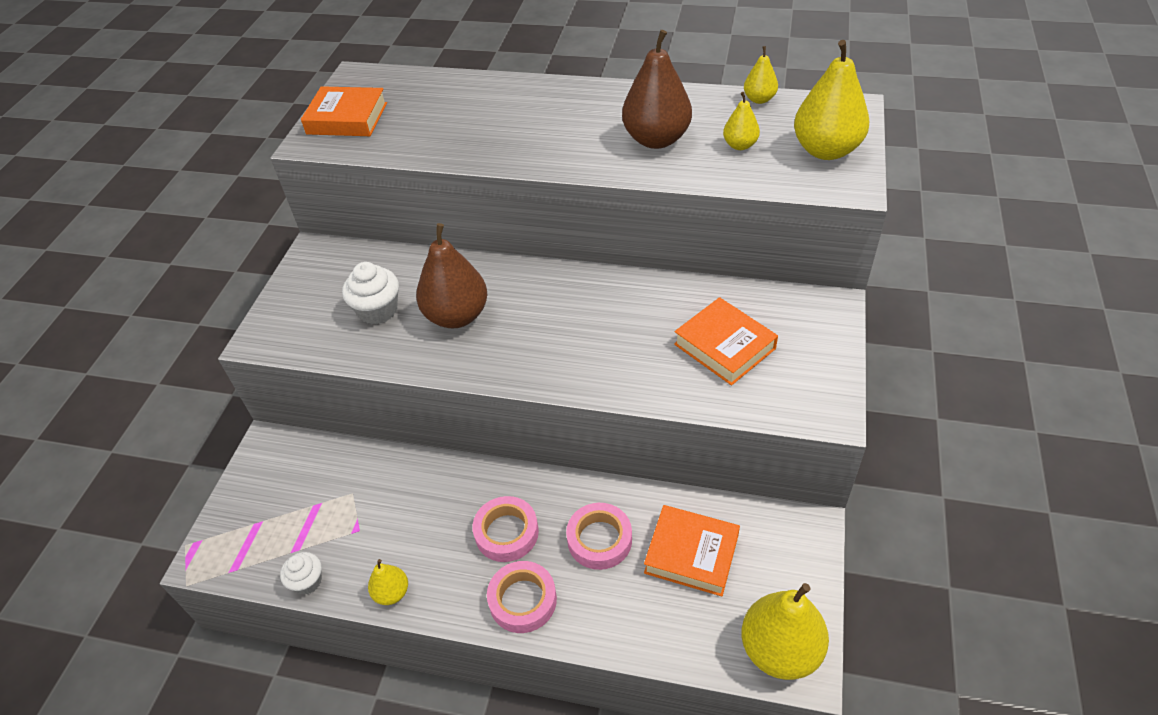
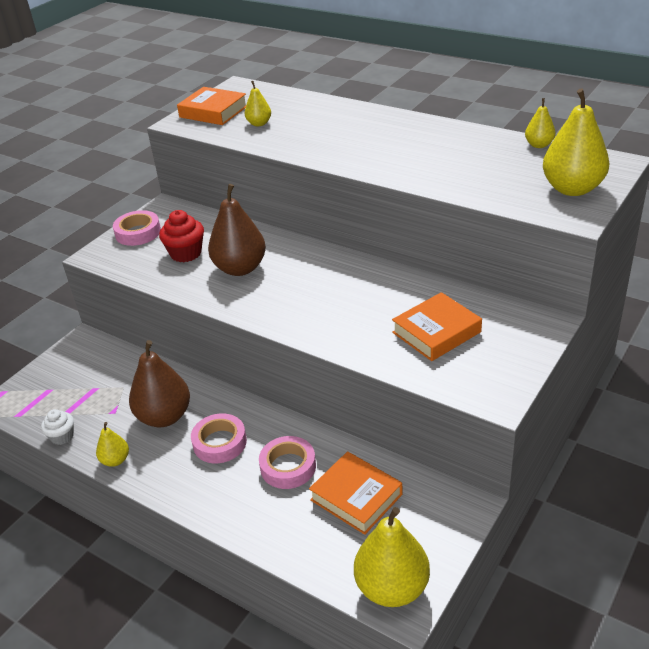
camera: 20 degrees right, 10 degrees down
(378, 310) = (186, 253): white cupcake -> red cupcake
(523, 600) = (207, 492): pink tape -> pink tape (138, 233)
(656, 139) = (435, 159): brown pear -> brown pear (164, 417)
(724, 346) = (436, 332): orange book -> orange book turned 75 degrees clockwise
(740, 145) = (500, 174): yellow pear -> yellow pear (259, 123)

